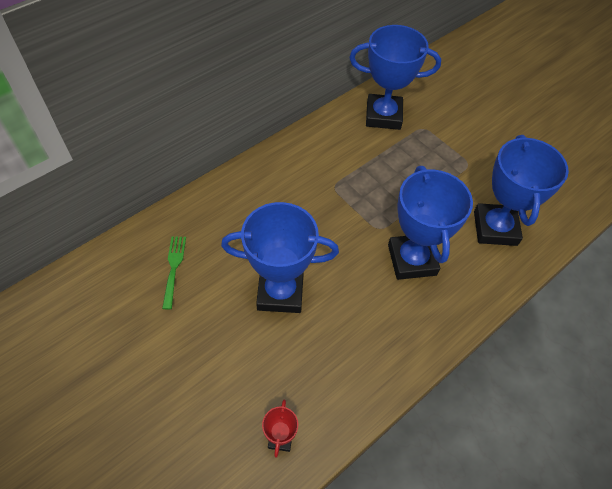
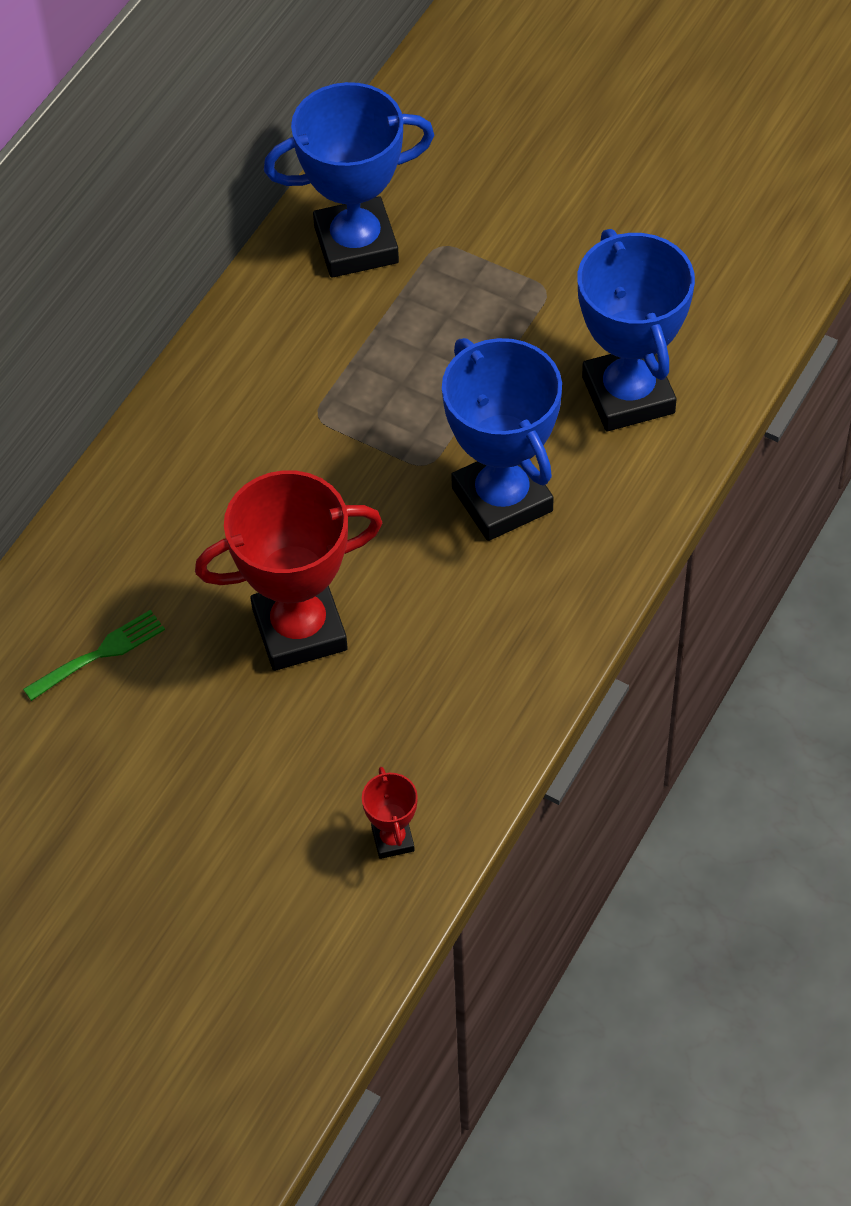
camera: 15 degrees left, 0 degrees up
(174, 269) = (98, 655): green fork -> green fork turned 75 degrees clockwise
(280, 292) = (299, 630): blue trophy -> red trophy

